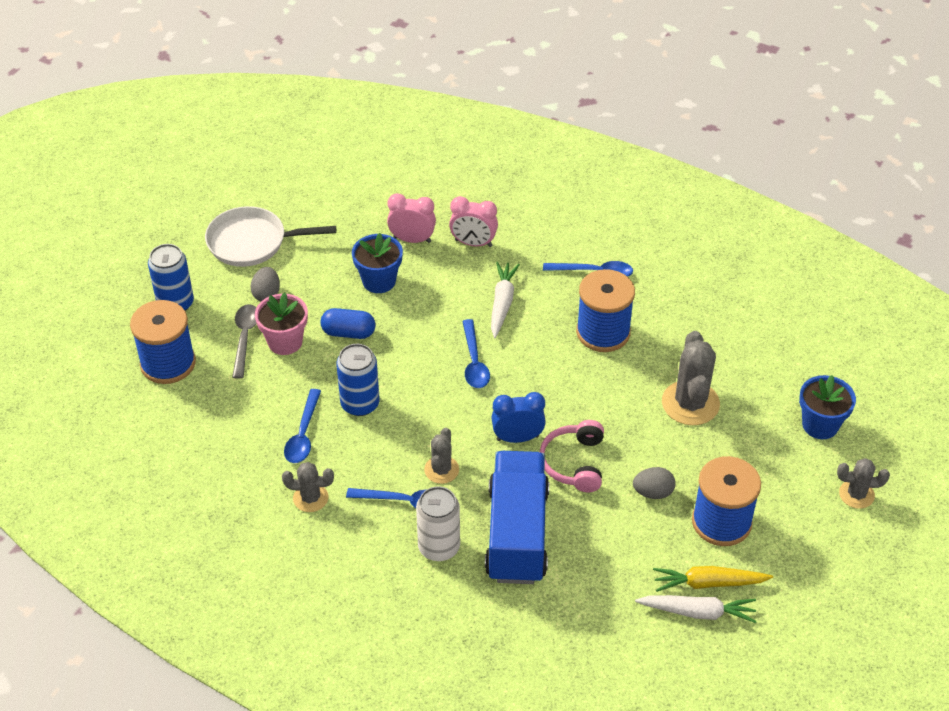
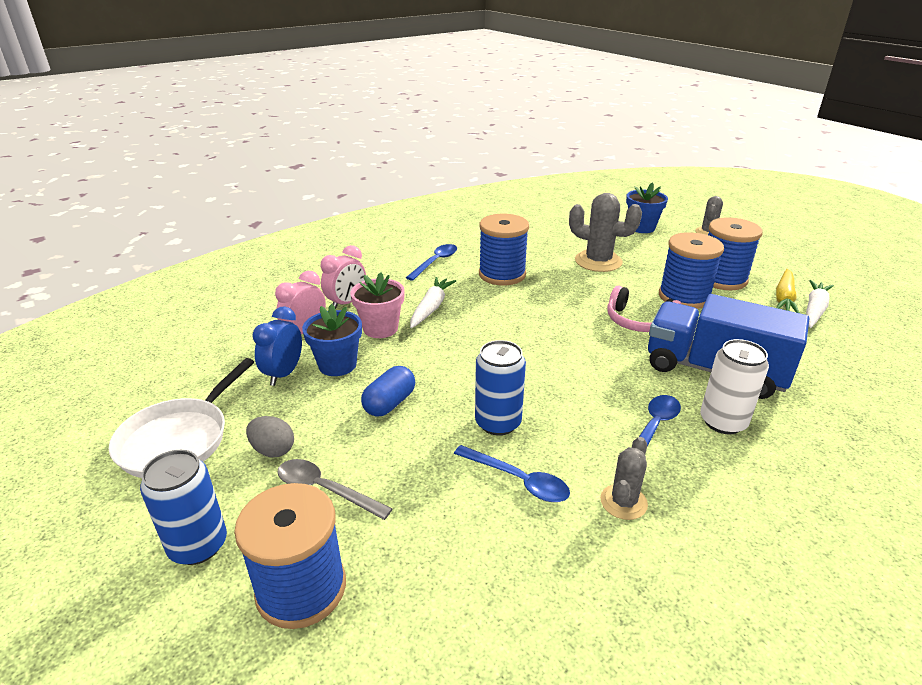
camera: 65 degrees left, 15 degrees down
(285, 342) = (362, 455): pink flower pot -> pink flower pot (380, 328)
(441, 470) = (618, 393): grey cactus -> none
(474, 362) = (489, 339): blue spoon -> none
(502, 303) = (431, 308): white carrot -> white carrot turned 75 degrees clockwise
(517, 438) = (596, 340): blue clock -> blue clock (284, 374)
(653, 492) = (684, 297): grey egg -> blue spool

